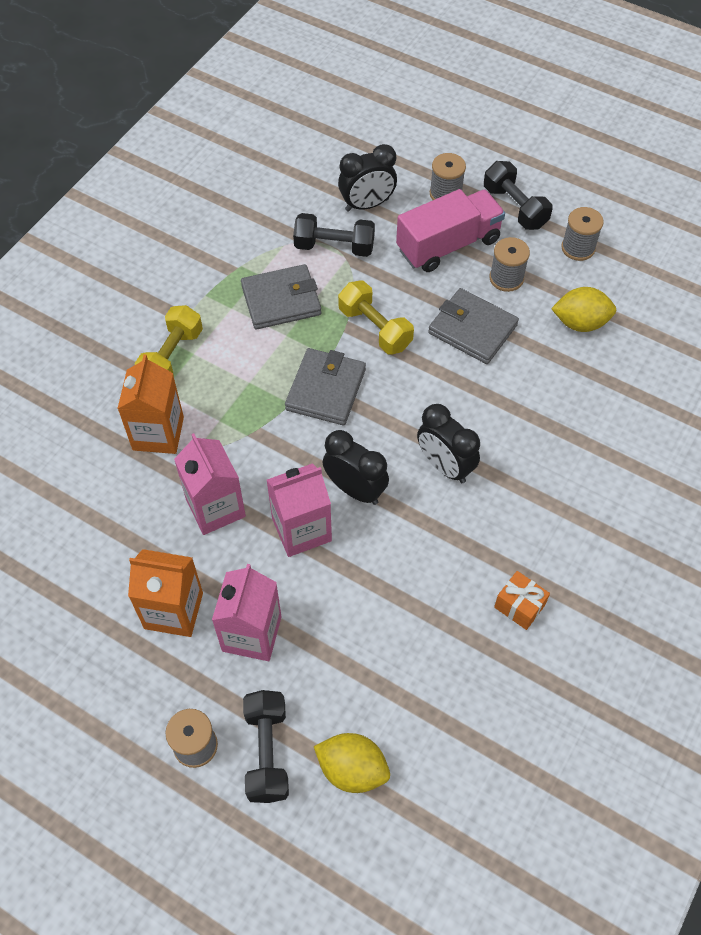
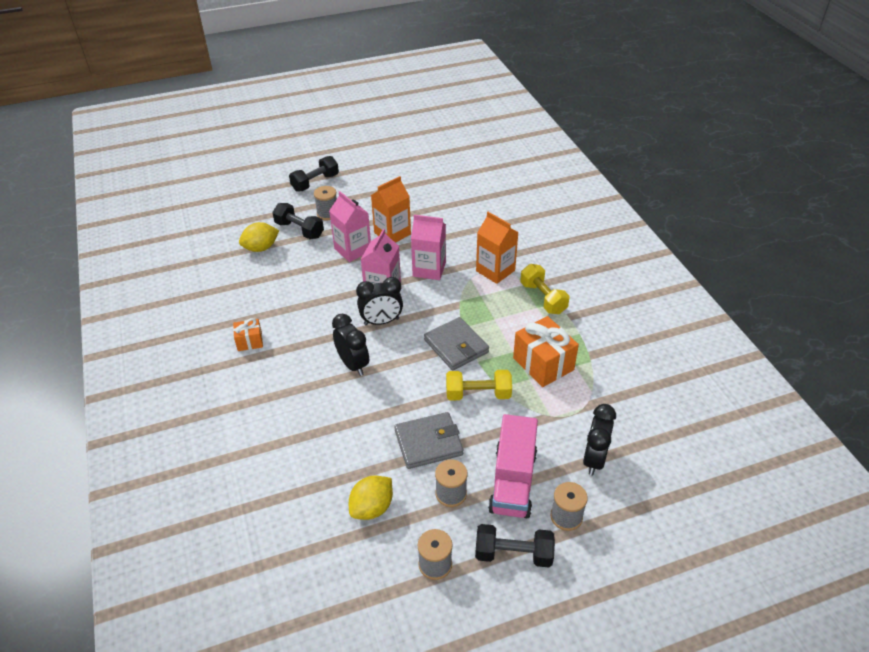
camera: 130 degrees right, 15 degrees down
(281, 300) = (543, 364): grey wallet -> orange gift
(334, 247) = (567, 416): black dumbbell -> black dumbbell (315, 183)
(445, 466) = (353, 364): black clock -> black clock turned 60 degrees clockwise

